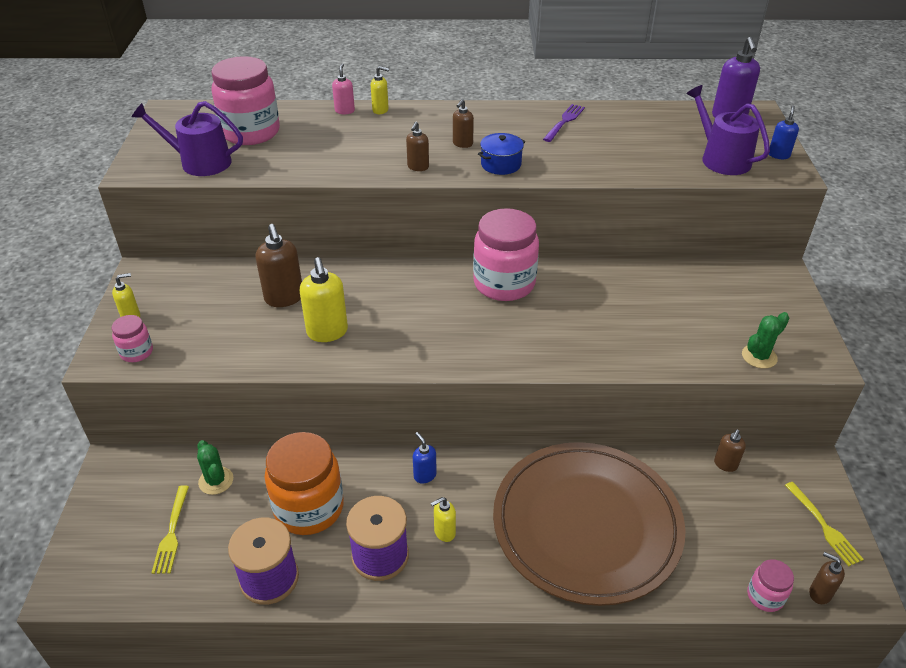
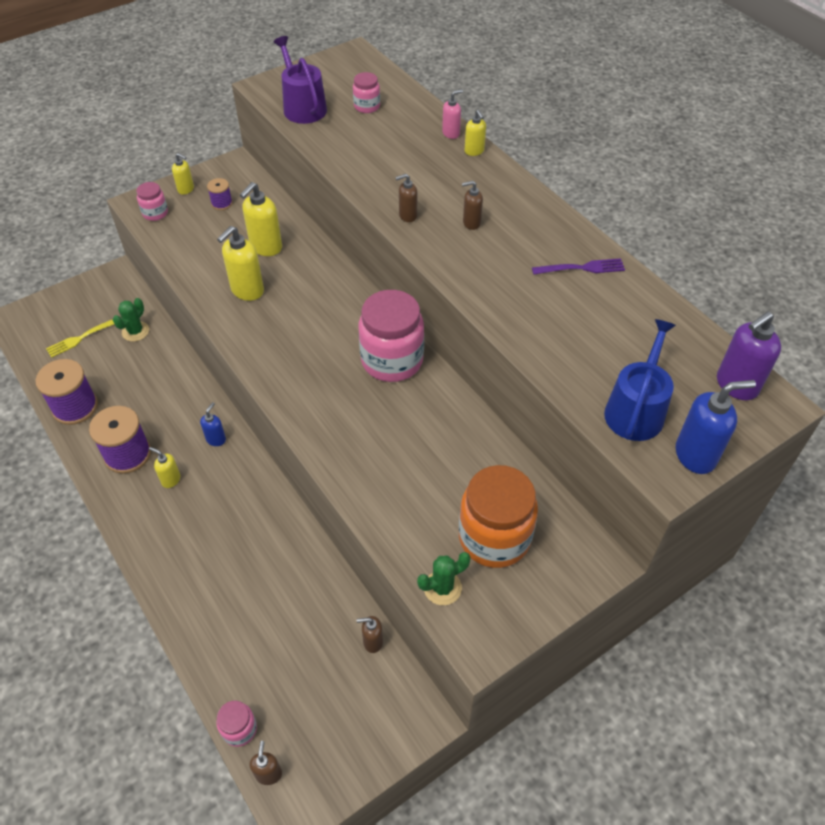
camera: 55 degrees right, 10 degrees up
(186, 301) = (222, 203): none -> purple spool
(251, 132) = (367, 106): pink jar -> pink jar, size x0.48
(284, 298) = (265, 247): brown soap dispenser -> yellow soap dispenser
(309, 508) = (144, 392): orange jar -> orange jar (494, 538)
(501, 164) = (462, 261): blue pot -> none
(586, 524) = (235, 566): brown plate -> none
(721, 159) = (636, 410): purple watering can -> blue watering can
(759, 356) = (442, 588): green cactus -> green cactus turned 45 degrees counterclockwise
(778, 155) = (695, 455): blue soap dispenser -> blue soap dispenser, size x1.76
(823, 526) = (351, 752): yellow fork -> none

